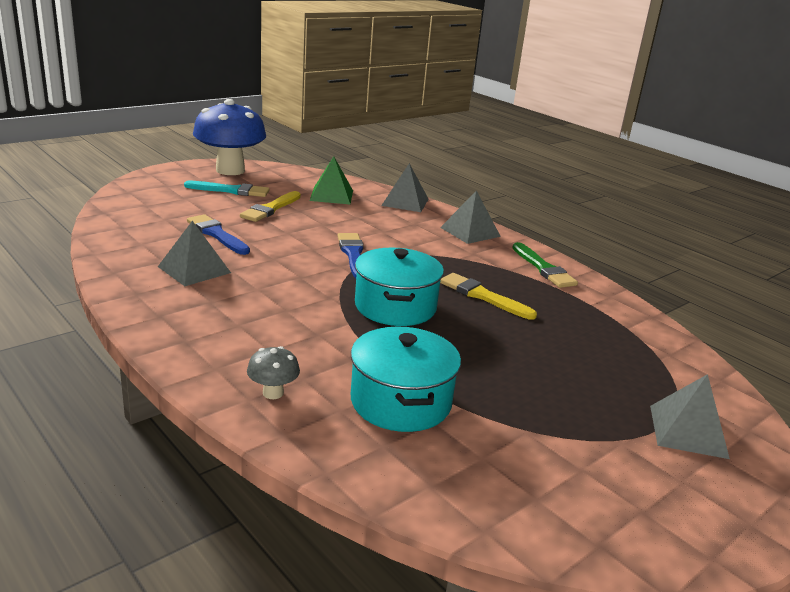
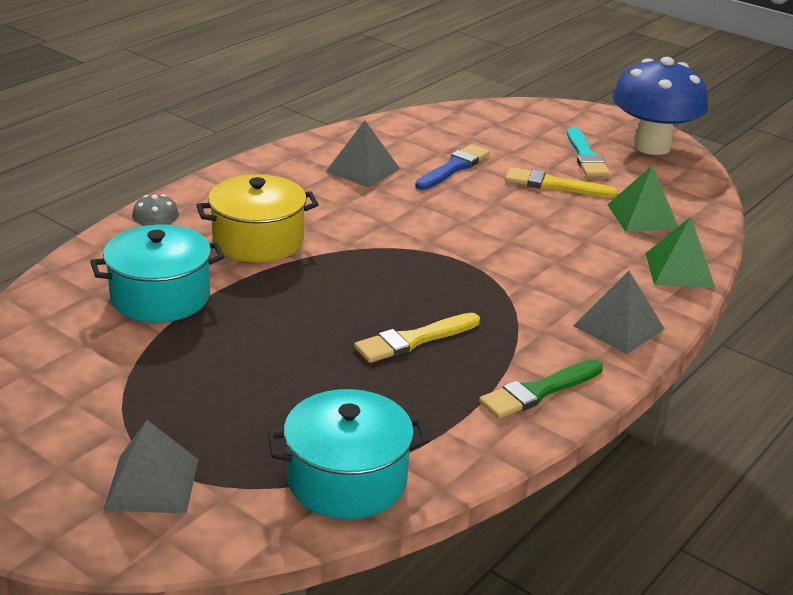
camera: 80 degrees right, 5 degrees up
(308, 337) = (258, 241): none -> yellow pot
(353, 254) = (466, 247): blue brush -> none
(395, 307) = (349, 283): turquoise pot -> turquoise pot (347, 480)
(405, 202) = (680, 270): grey pyramid -> green pyramid
(482, 296) = (413, 340): yellow brush -> yellow brush turned 150 degrees counterclockwise

